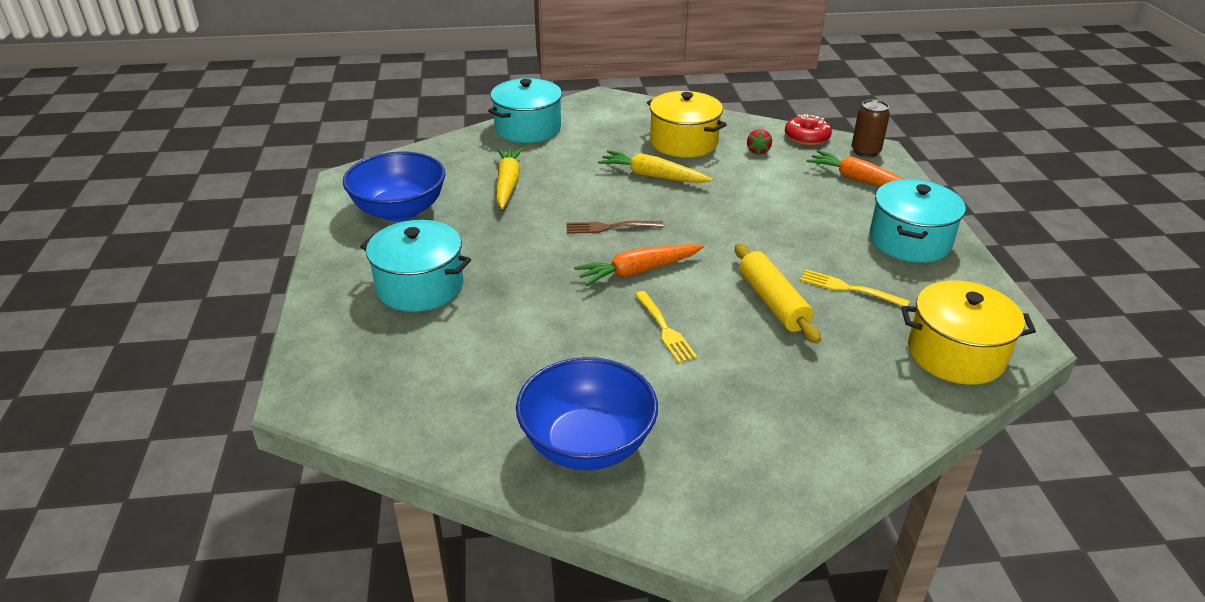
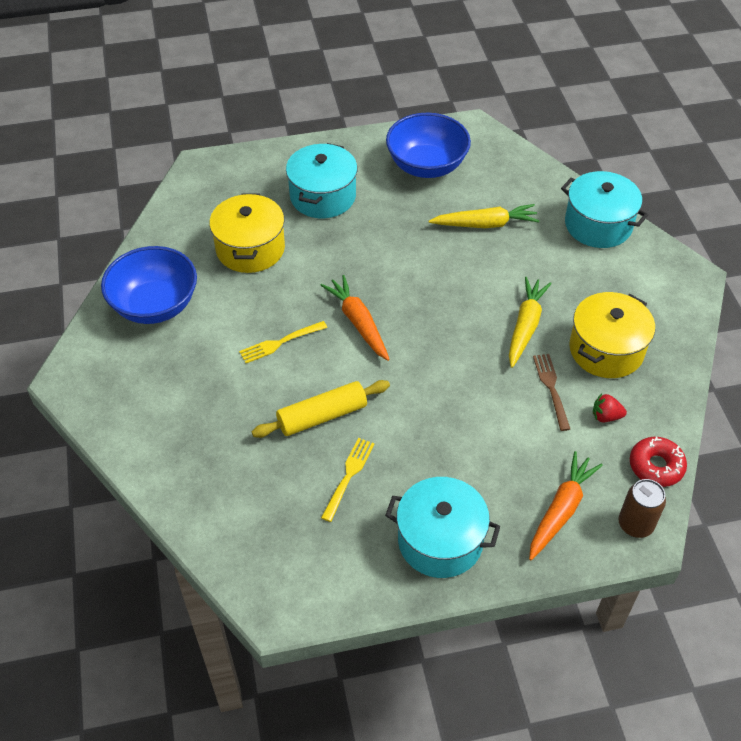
camera: 85 degrees right, 15 degrees up
(610, 227) = (424, 300): brown fork -> brown fork (551, 388)
(955, 354) = (257, 547): yellow pot -> yellow pot (250, 248)

